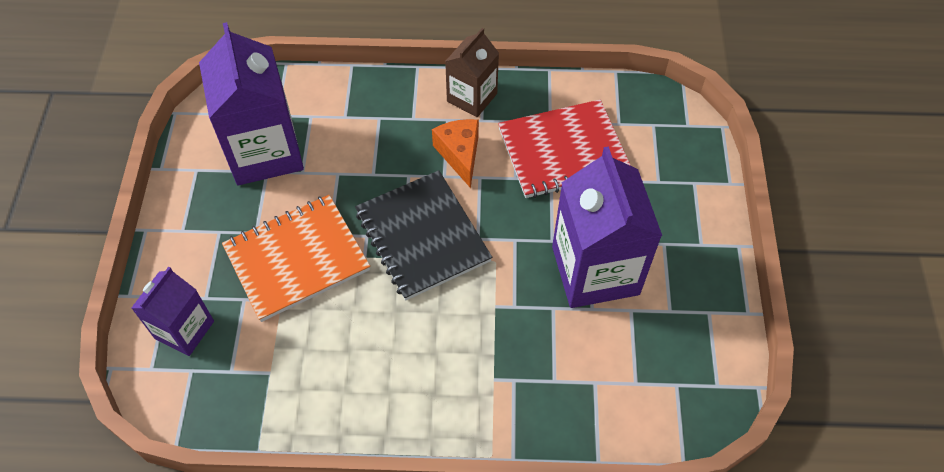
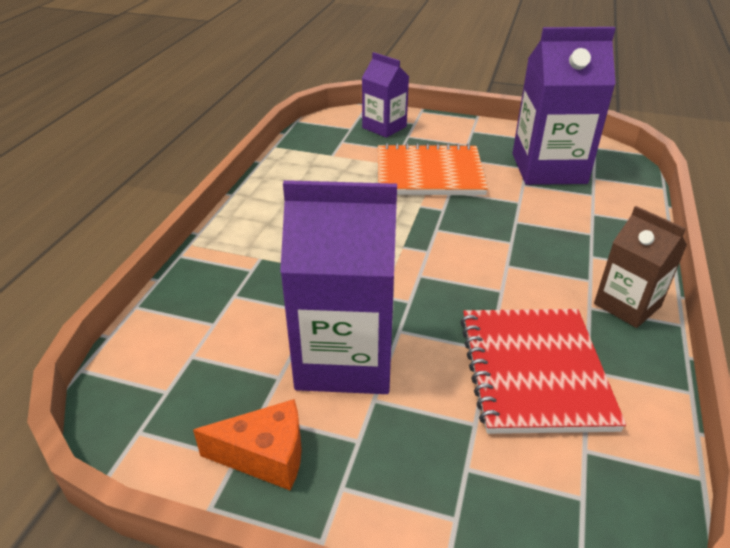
camera: 105 degrees right, 20 degrees down
(297, 259) = (429, 173): orange notebook -> orange notebook turned 75 degrees counterclockwise
(422, 236) = (432, 240): black notebook -> none
(460, 154) = (536, 280): orange cheese -> orange cheese (265, 456)

